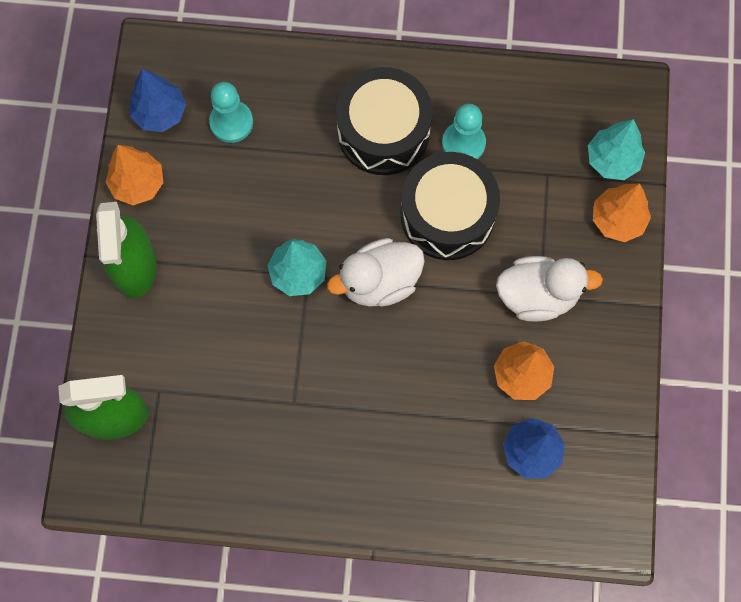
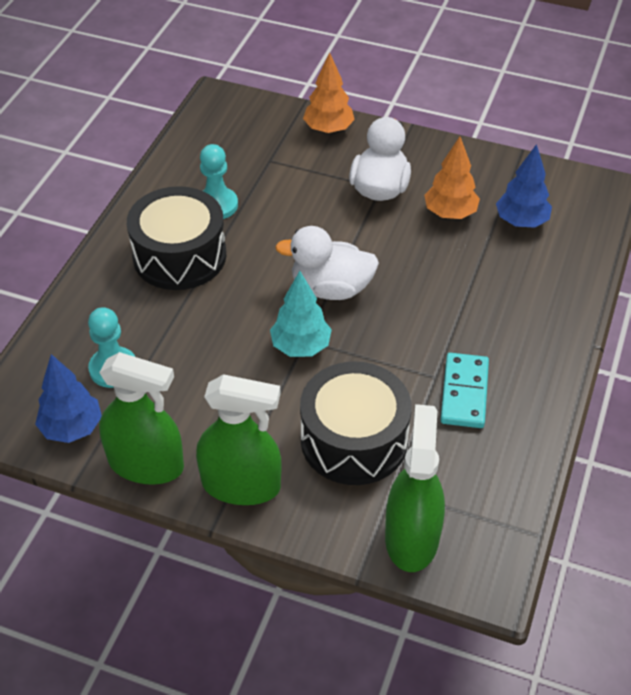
camera: 75 degrees left, 25 degrees down
(138, 184) = (146, 464): orange tree -> green spray bottle
(280, 433) = (464, 393): none -> turquoise domino
(379, 282) = (331, 288): white duck -> white duck turned 105 degrees clockwise
(447, 215) = (282, 229): black drum -> black drum (354, 440)
(612, 160) = (274, 121): turquoise tree -> none

